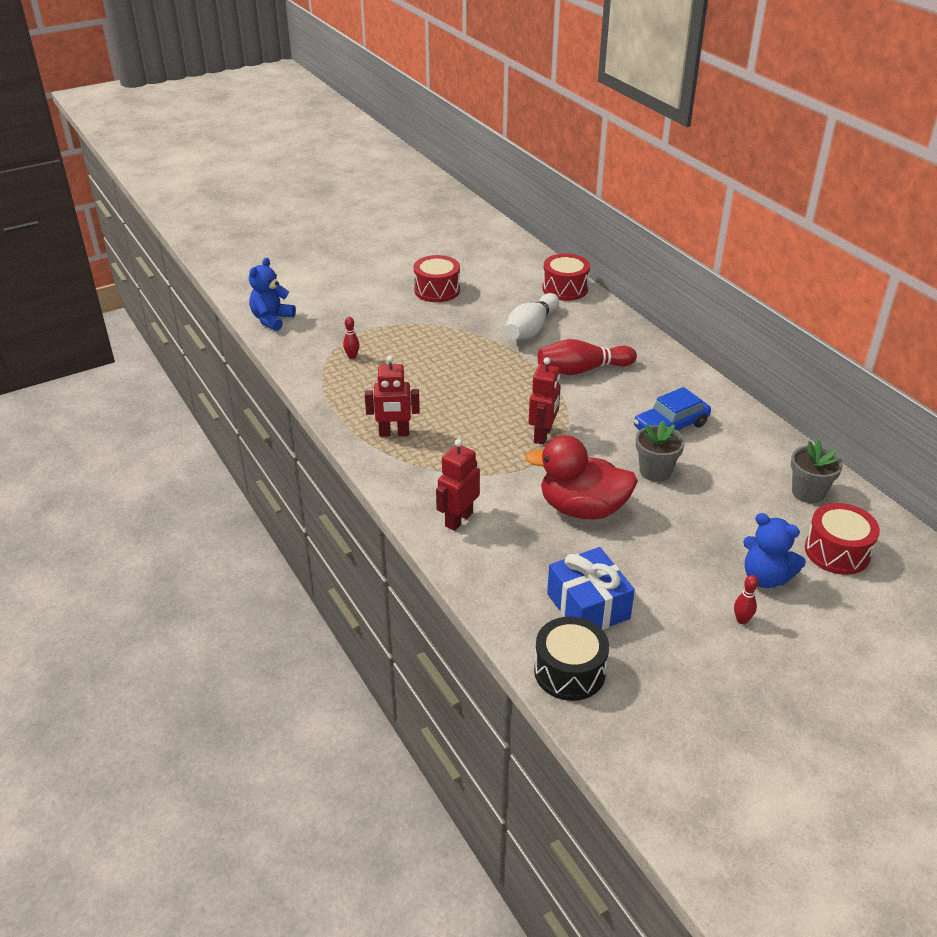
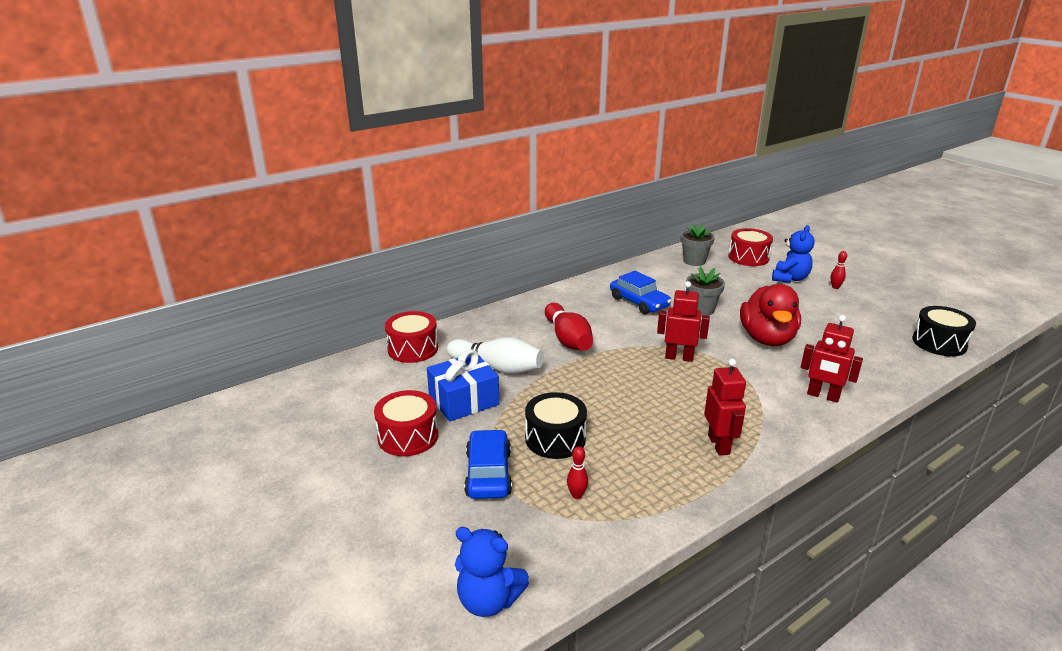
camera: 95 degrees left, 10 degrees down
(386, 322) = (488, 473): none -> blue car
(420, 352) = (555, 439): none -> black drum
(588, 606) = (871, 336): blue gift -> blue gift (463, 400)

